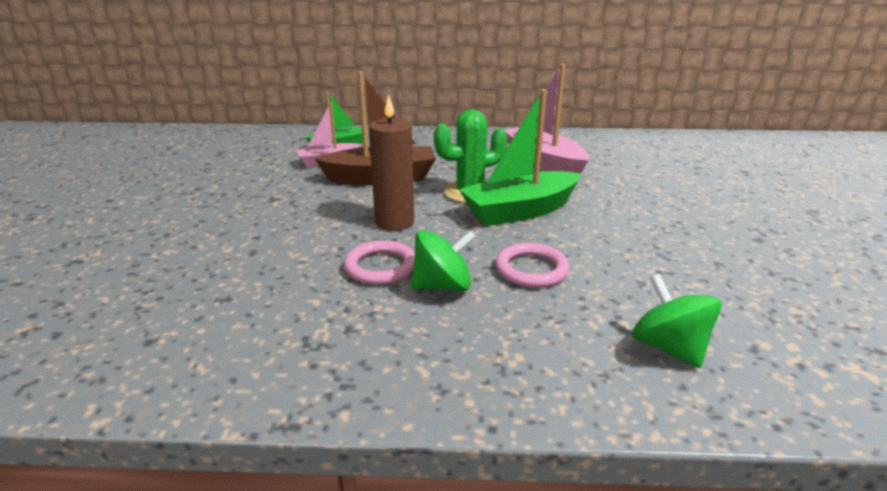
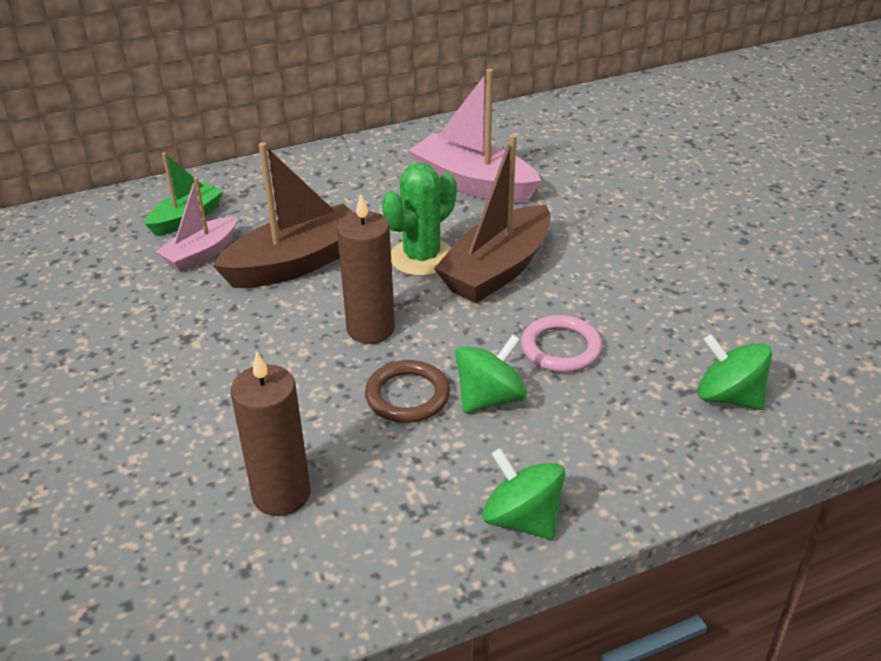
camera: 25 degrees left, 10 degrees up
(229, 300) = (281, 494): none -> brown candle
(381, 267) = (407, 396): pink ring -> brown ring
(390, 380) = (522, 519): none -> green spinning top
(520, 211) = (497, 270): green boat -> brown boat

